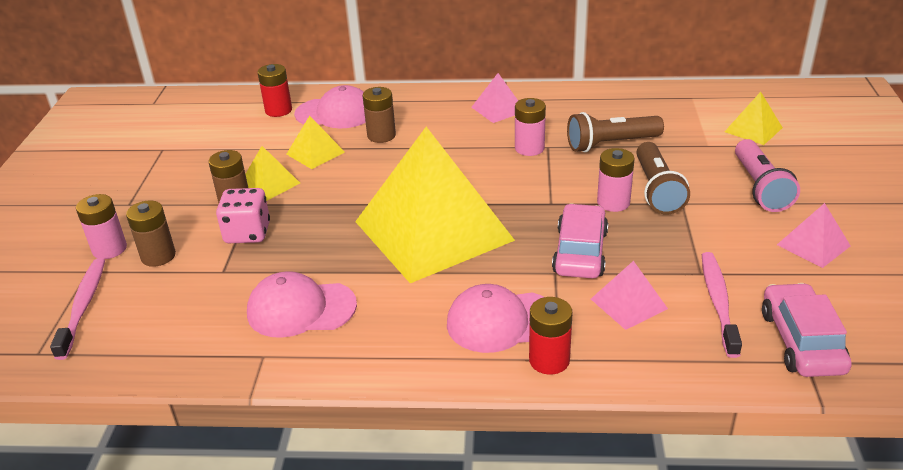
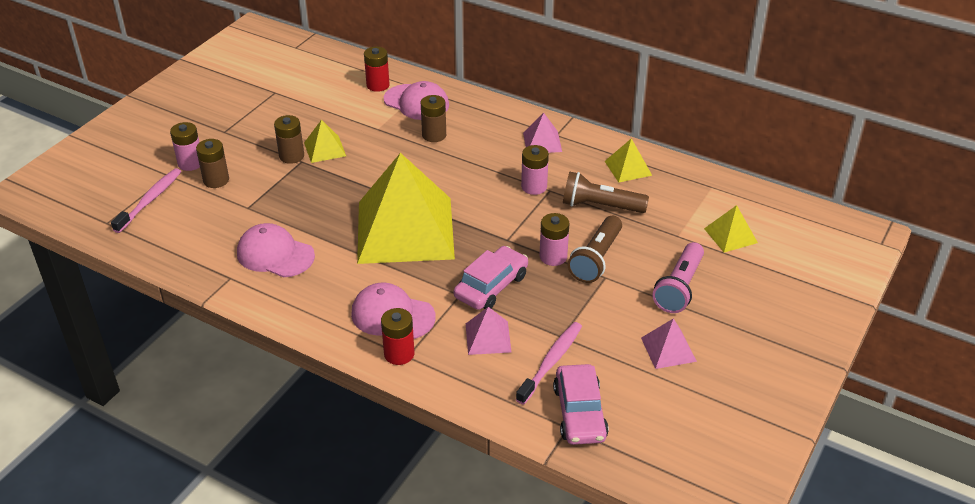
camera: 25 degrees right, 5 degrees up
(247, 233) = (282, 184): pink dice -> none
(315, 153) = (375, 134): yellow pyramid -> yellow pyramid (628, 168)
(801, 341) = (579, 413): pink car -> pink car turned 150 degrees clockwise

